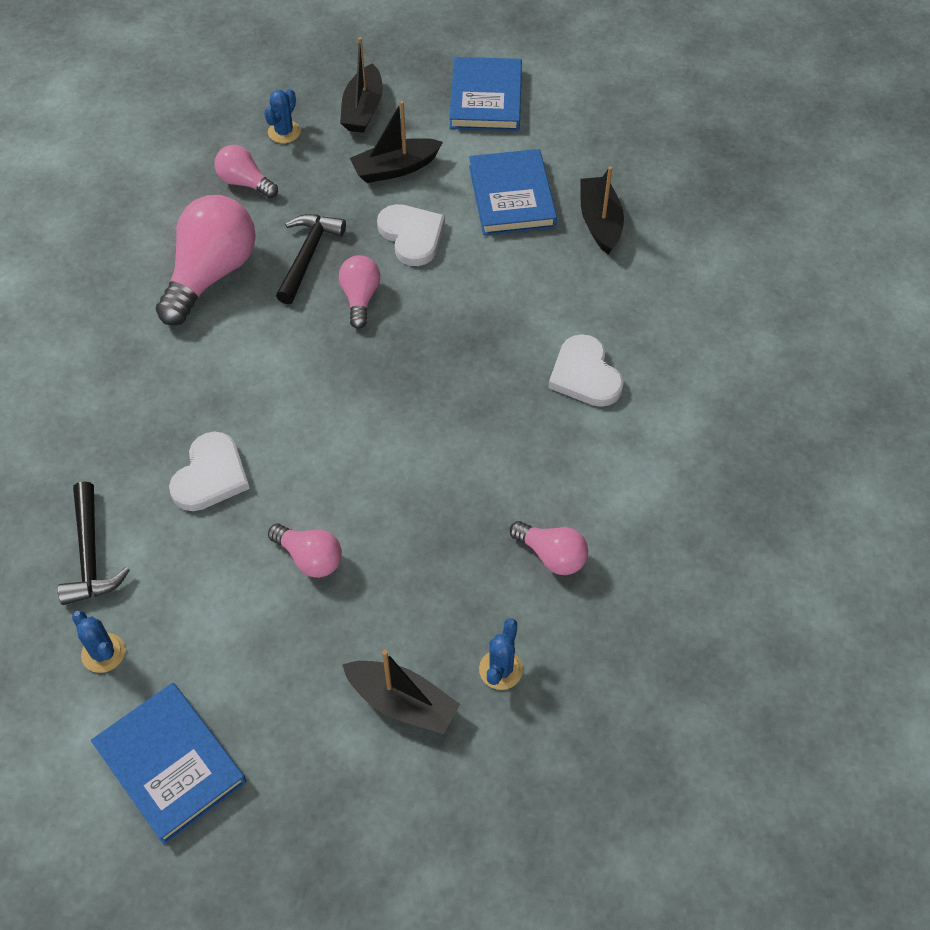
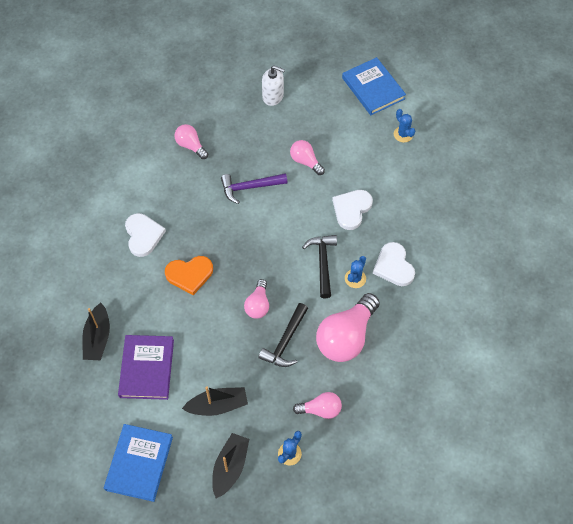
camera: 170 degrees left, 5 degrees up
(90, 555) = (411, 178): black hammer -> black hammer (322, 263)
(245, 183) = (320, 409): pink light bulb -> pink light bulb turned 45 degrees counterclockwise
(402, 703) = (273, 96): black boat -> white soap dispenser
(412, 236) = (218, 346): white heart -> white heart (393, 266)
(413, 488) = (249, 187): none -> purple hammer
(485, 326) = (189, 275): none -> orange heart
(500, 669) = (227, 103): blue cactus -> blue cactus (355, 278)
(512, 196) = (147, 368): blue book -> purple book

